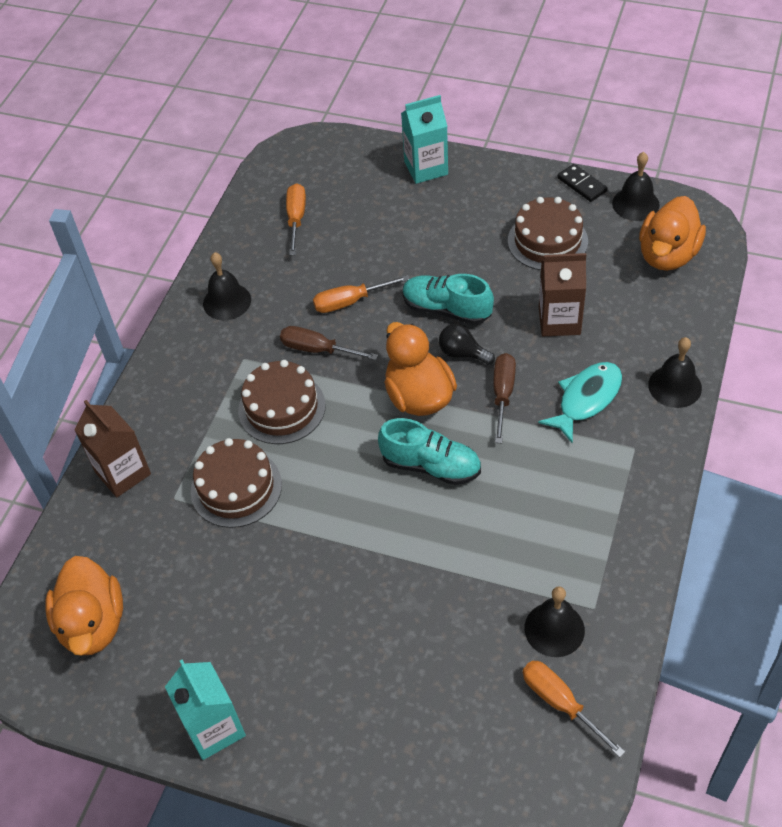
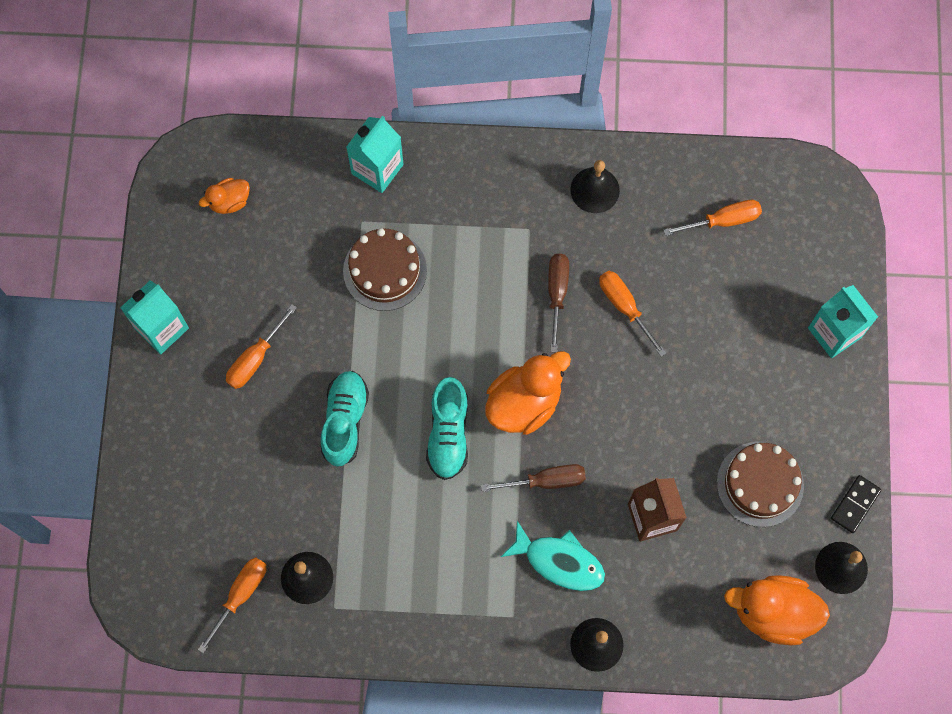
camera: 70 degrees right, 20 degrees up
(93, 624) = (229, 202): orange duck -> orange duck, size x0.54
(123, 473) = (377, 169): brown carton -> turquoise carton
(282, 408) = (480, 282): brown cake -> none
(287, 632) = (255, 358): none -> orange screwdriver
(446, 309) = (639, 403): turquoise shoe -> turquoise shoe (345, 421)
(462, 353) = (587, 431): black light bulb -> none

